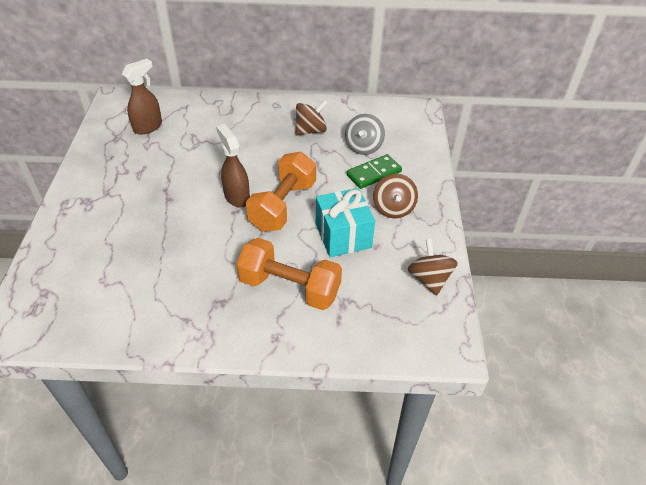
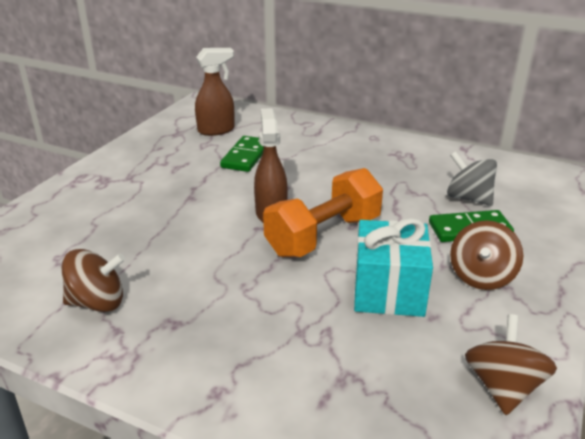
camera: 25 degrees right, 15 degrees down
(188, 148) = (246, 156): none -> green domino
(289, 287) = (276, 333): orange dumbbell -> none
(311, 130) = (404, 168): brown spinning top -> brown spinning top (98, 302)
(363, 147) = (468, 198): grey spinning top -> grey spinning top turned 90 degrees clockwise

